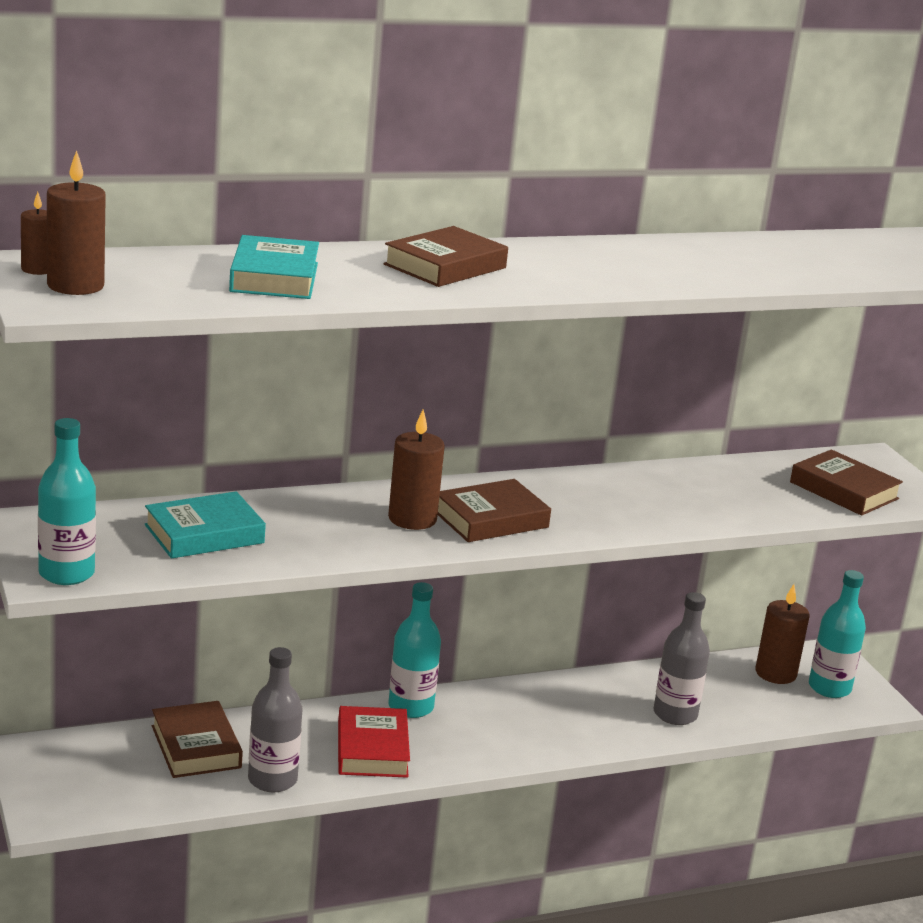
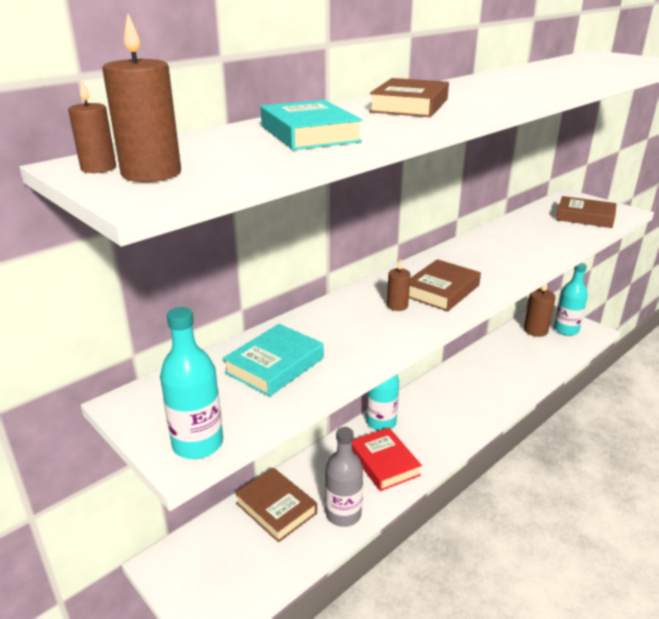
camera: 20 degrees left, 5 degrees up
(412, 519) = (397, 306): brown candle -> brown candle, size x0.59
(675, 714) = (515, 373): grey bottle -> none

